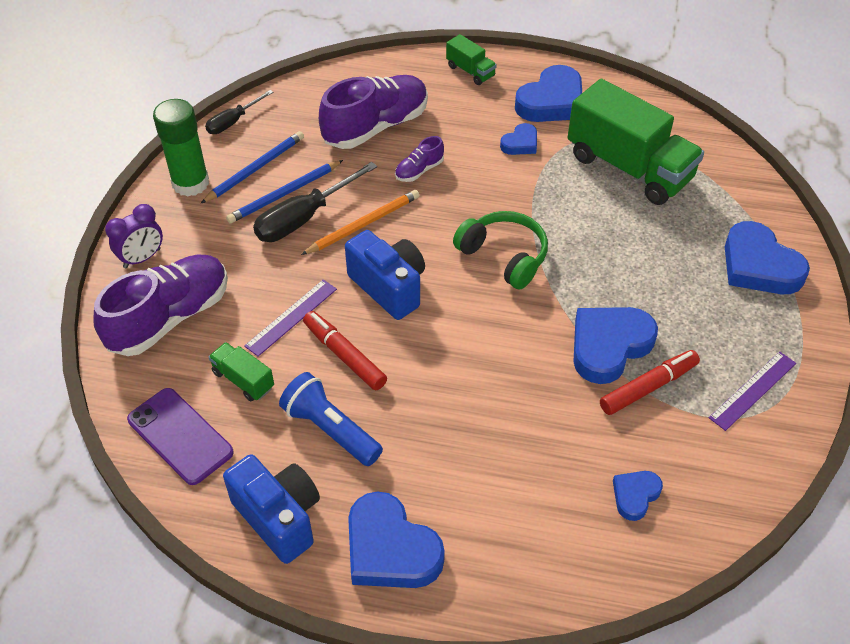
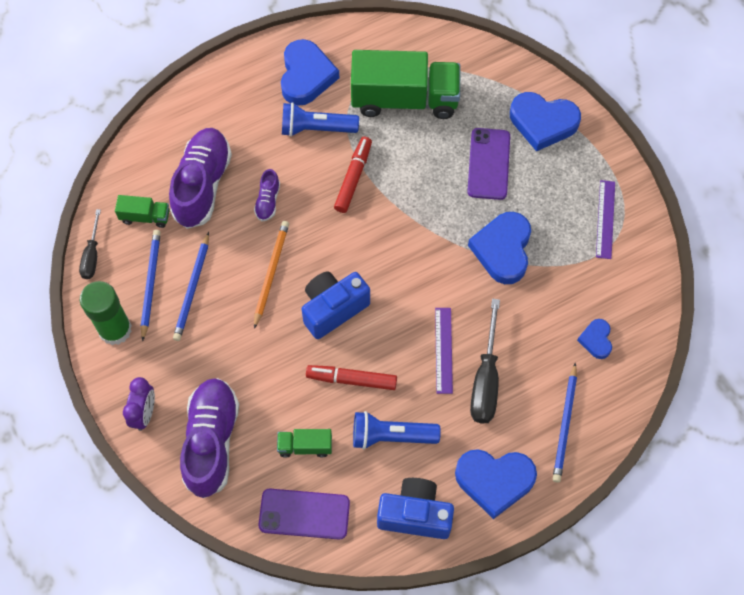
camera: 40 degrees left, 15 degrees up
(291, 317) = (291, 379): purple ruler -> purple ruler (443, 350)
(304, 218) = (225, 298): black screwdriver -> black screwdriver (485, 379)
(389, 287) = (333, 309): blue camera -> blue camera turned 45 degrees counterclockwise
(470, 71) = (225, 87): green truck -> green truck (145, 217)
(504, 256) = (385, 230): green headphones -> none
(520, 143) = (316, 128): blue heart -> blue flashlight
(521, 552) = (565, 424): none -> blue pencil
(648, 387) = (547, 262): red marker -> red marker (353, 178)
(665, 266) = (489, 164): none -> purple phone

